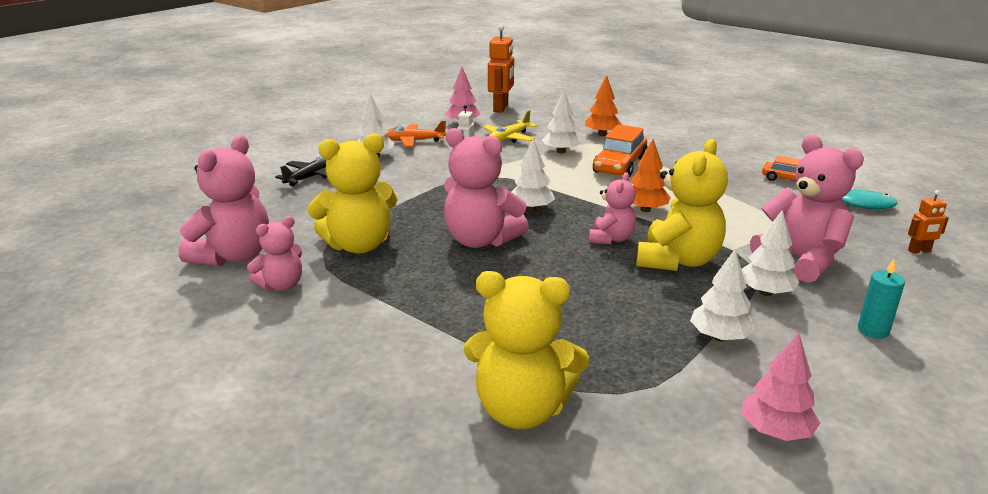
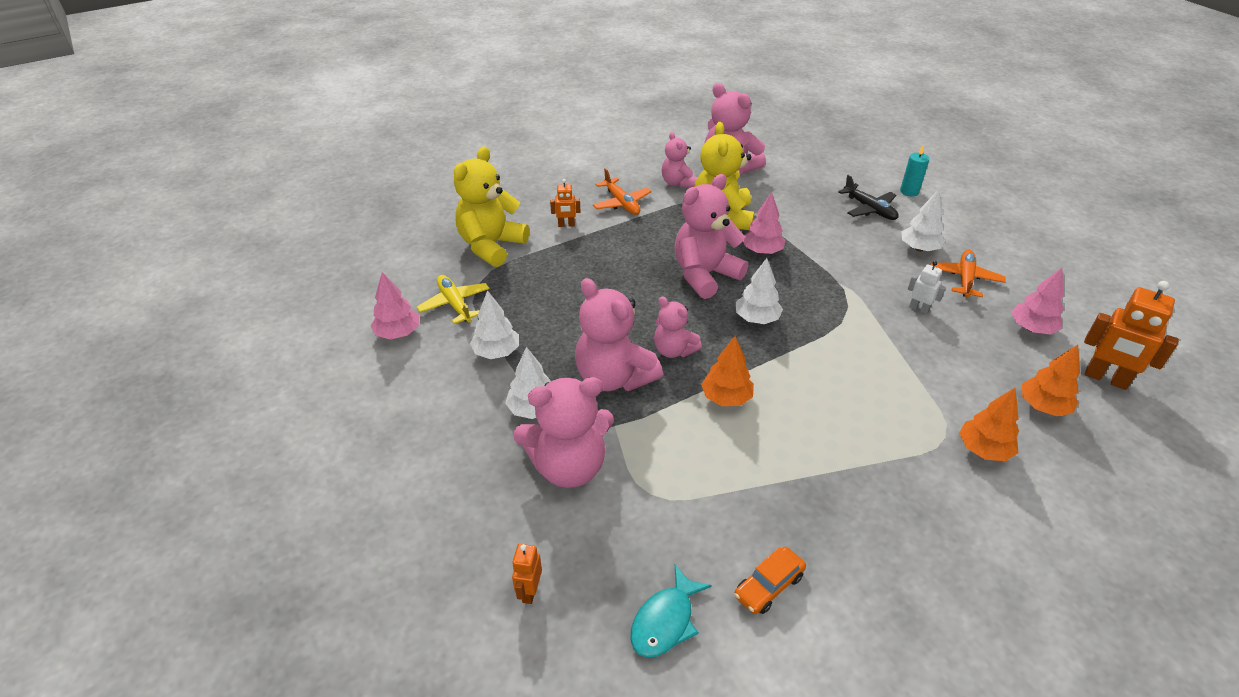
camera: 110 degrees right, 15 degrees up
(350, 318) = (621, 203): none -> orange plane
(418, 217) = (762, 251): none -> pink tree
(428, 352) = (566, 225): none -> orange robot
(509, 138) = (970, 354): yellow plane -> yellow plane (455, 304)
(544, 121) = (1043, 406): none -> orange tree
(561, 151) = (917, 387): white tree -> none
(619, 165) = (859, 424): orange car -> none
(677, 260) = (614, 377): yellow teddy bear -> pink teddy bear
(873, 330) = (442, 446): turquoise candle -> turquoise candle (909, 191)

